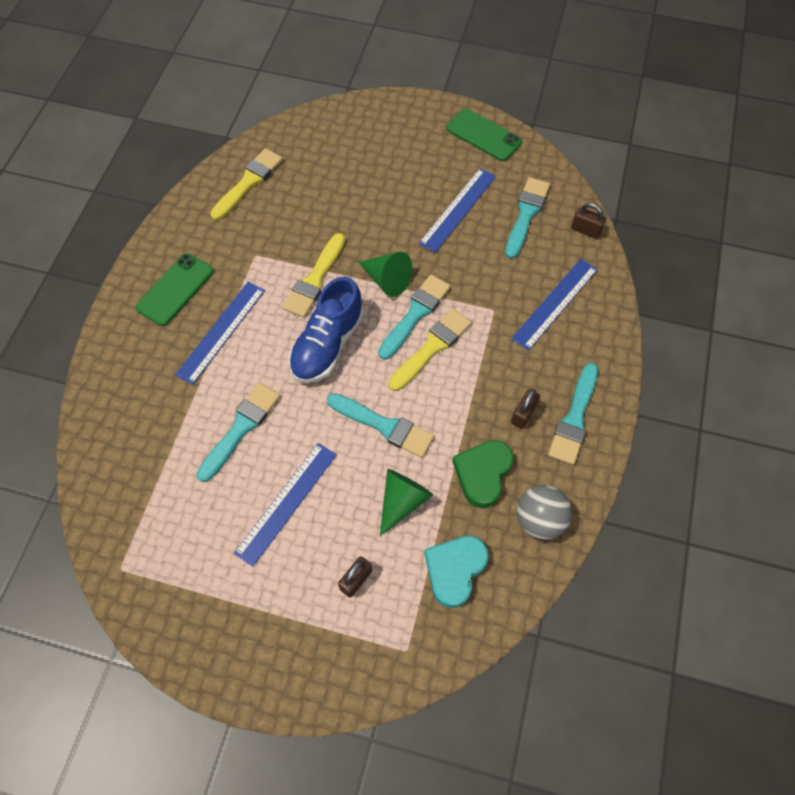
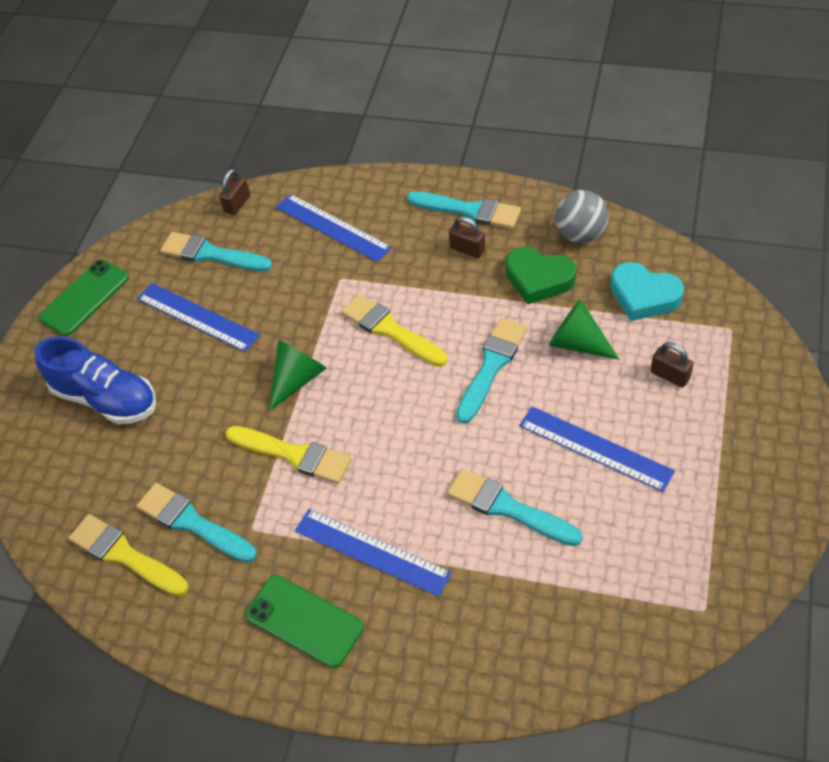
camera: 85 degrees left, 10 degrees down
(327, 344) = (388, 431): blue shoe -> blue shoe (106, 398)
(415, 314) = (345, 348): turquoise brush -> turquoise brush (192, 523)

